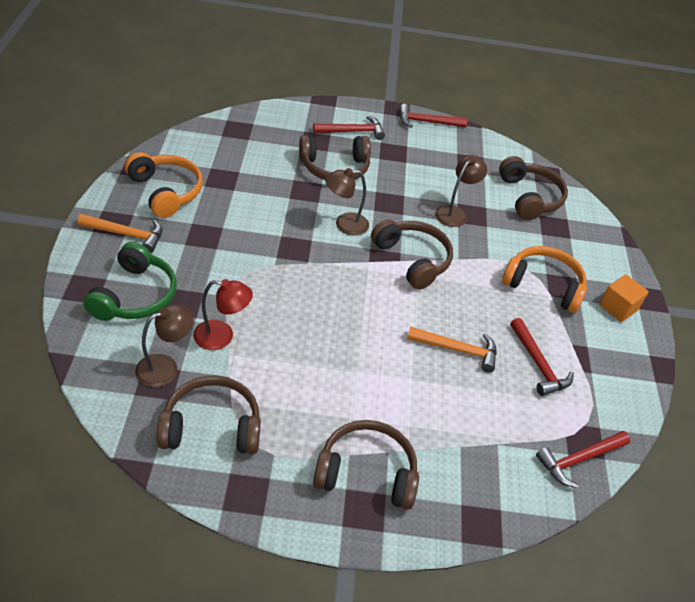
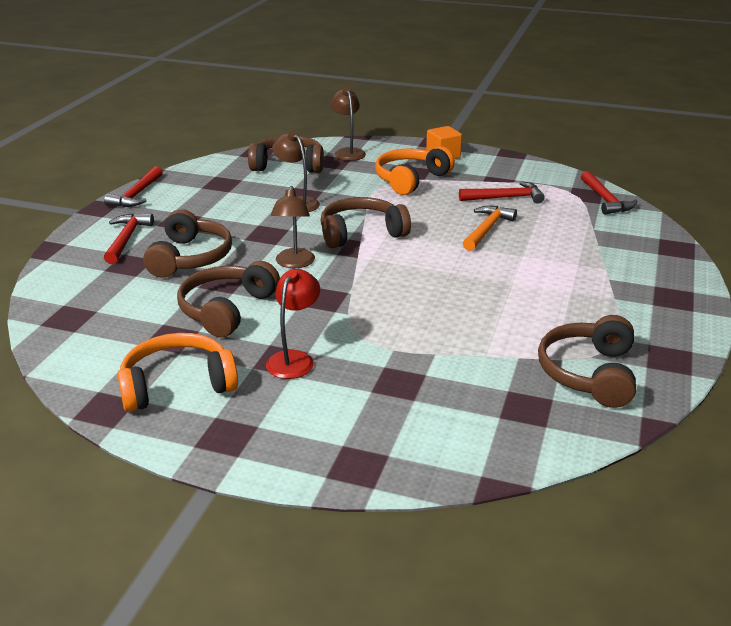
camera: 70 degrees left, 15 degrees down
(126, 234) = (257, 424): orange hammer -> none
(135, 295) = (380, 420): green headphones -> none
(165, 367) = (505, 401): brown lamp -> brown lamp (348, 152)
(222, 337) = (459, 358): red lamp -> red lamp (294, 359)
(366, 473) = (634, 291): brown headphones -> brown headphones (227, 309)

